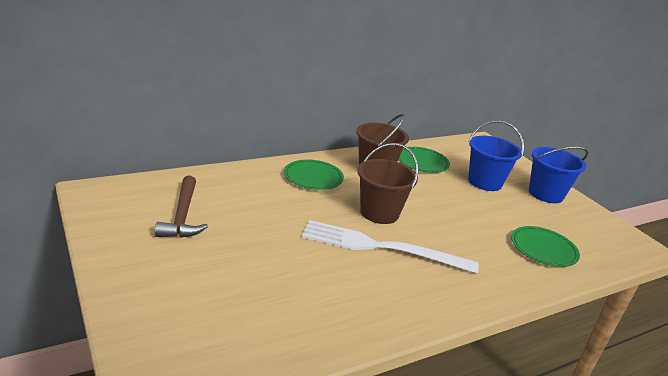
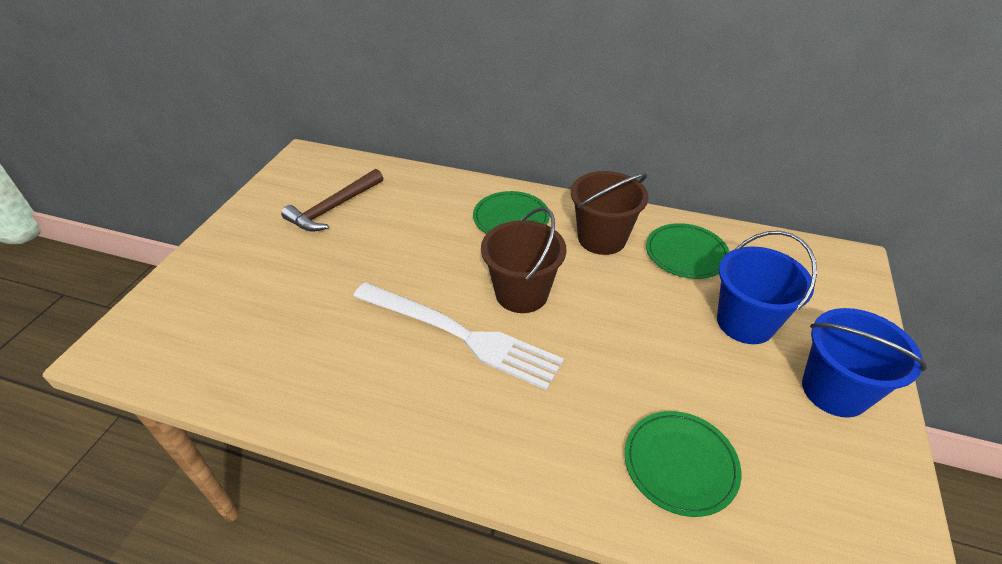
camera: 50 degrees right, 15 degrees up
(382, 247) = (460, 335): white fork -> white fork turned 150 degrees clockwise

